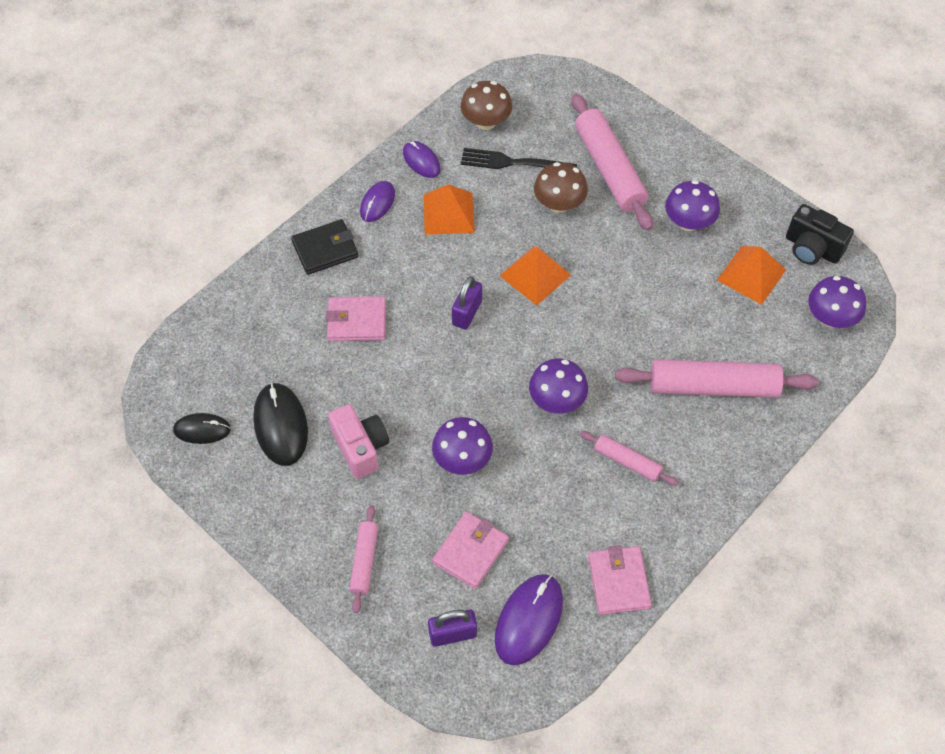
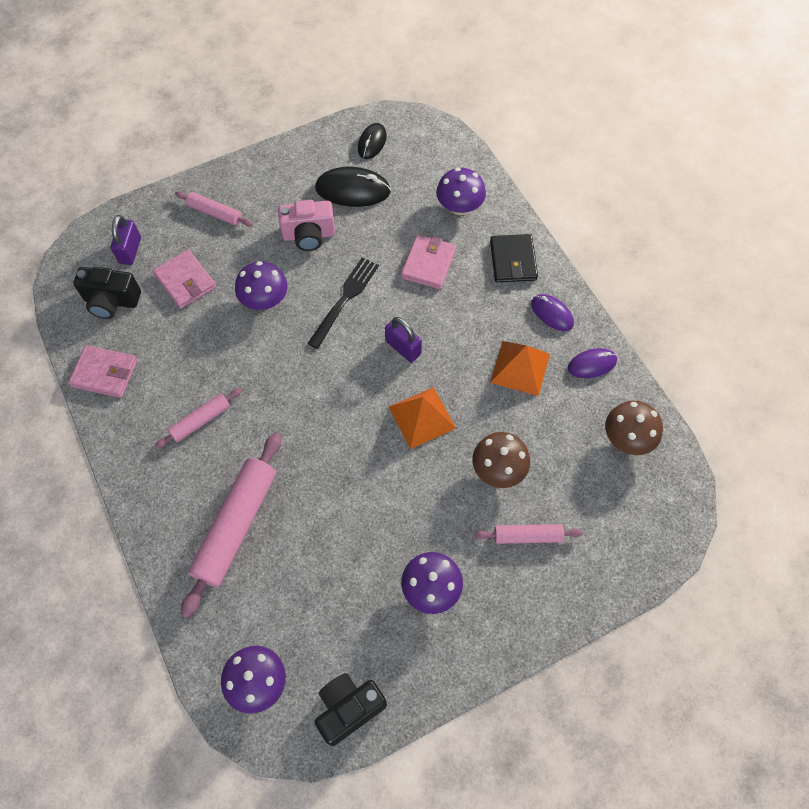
camera: 110 degrees right, 5 degrees up
(513, 163) = (564, 446): black fork -> black fork (345, 299)
(529, 620) = (112, 301): purple mouse -> black camera
(557, 400) = (284, 388): purple mushroom -> purple mushroom (459, 207)
(609, 169) = (527, 536): pink rolling pin -> pink rolling pin, size x0.53
(751, 274) = (342, 623): orange pyramid -> none

